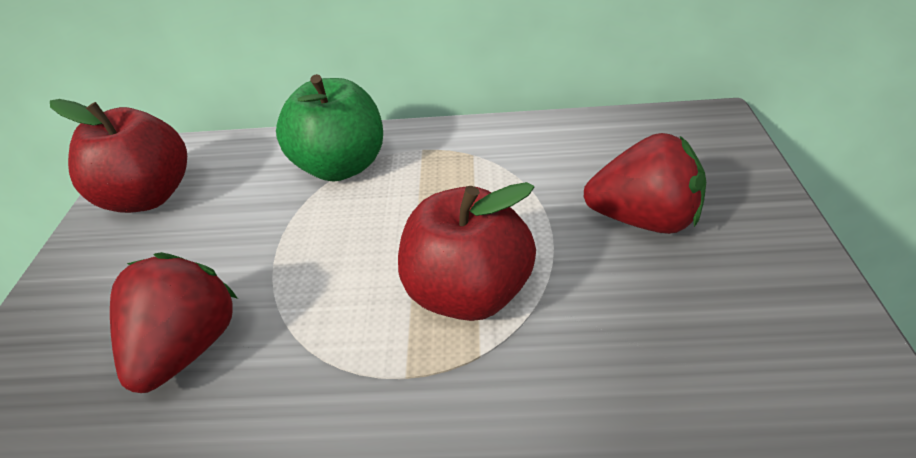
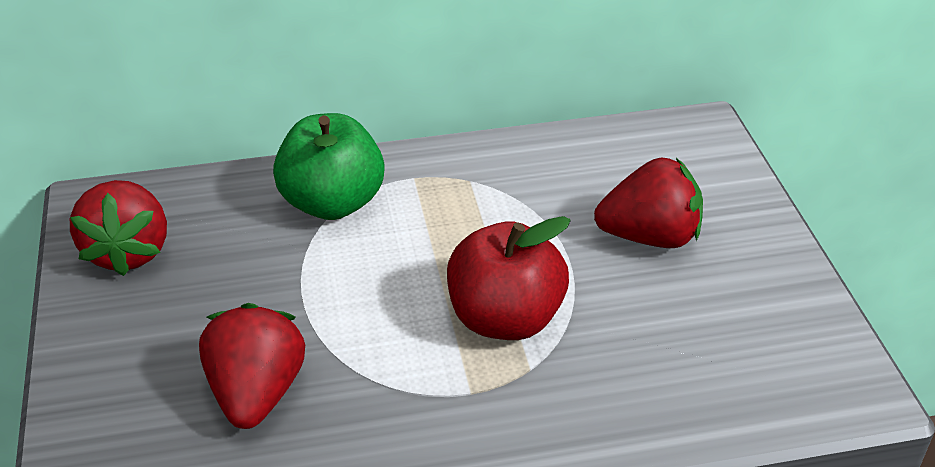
camera: 15 degrees left, 0 degrees up
(147, 197) = (128, 252): red apple -> red strawberry

